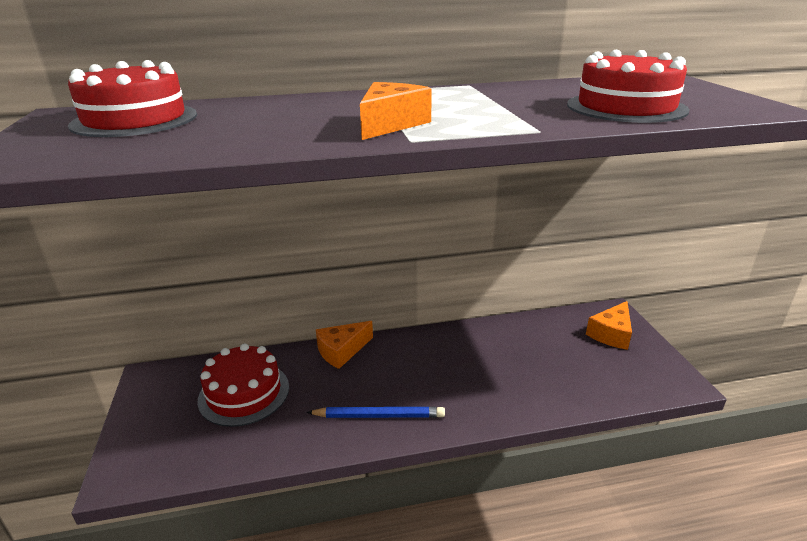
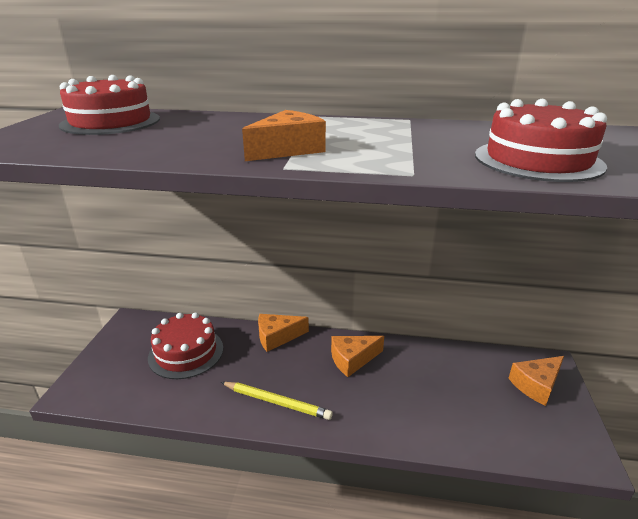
camera: 20 degrees right, 0 degrees up
(379, 415) = (277, 402): blue pencil -> yellow pencil
(434, 354) = (352, 359): none -> orange cheese

